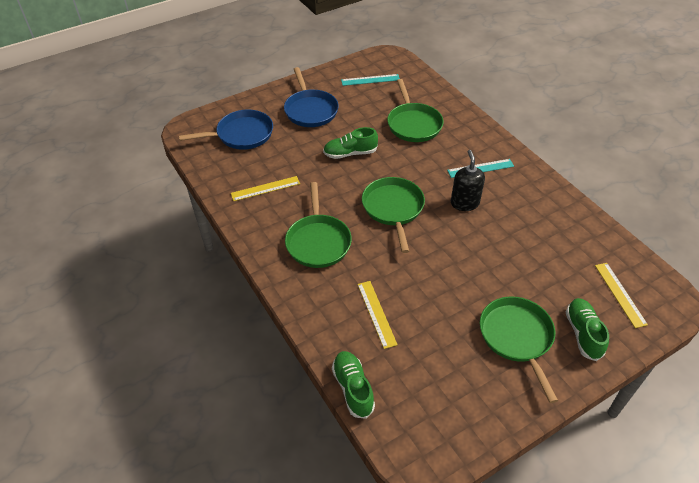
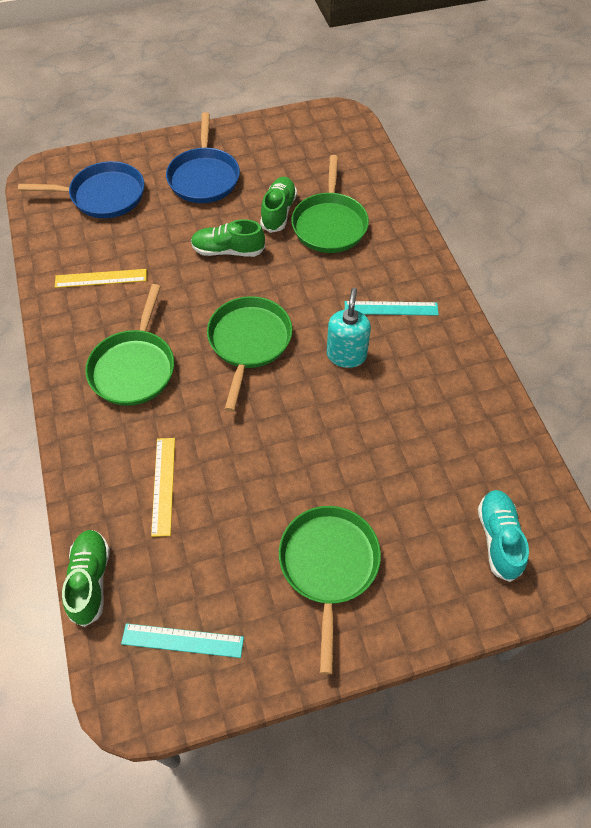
camera: 15 degrees right, 10 degrees up
(370, 80) = (301, 147): turquoise ruler -> turquoise ruler (182, 640)
(464, 203) = (346, 355): black soap dispenser -> turquoise soap dispenser
(583, 334) = (420, 583): green shoe -> green shoe (278, 212)
(620, 294) = (498, 539): yellow ruler -> turquoise shoe

